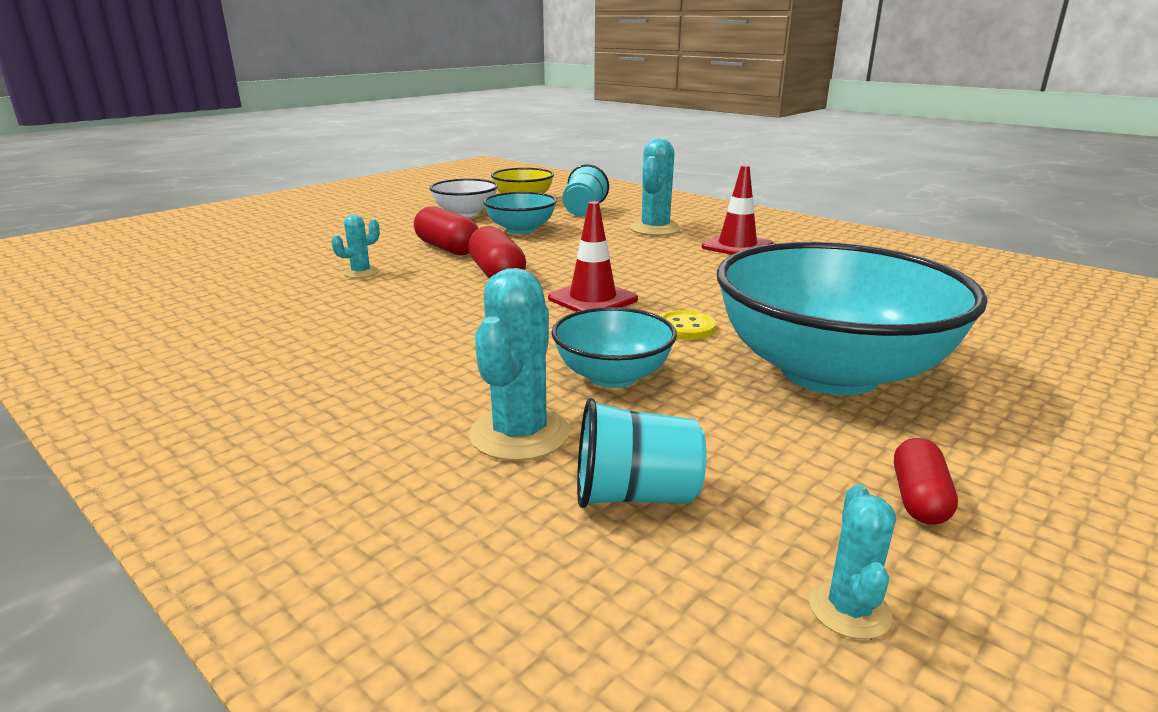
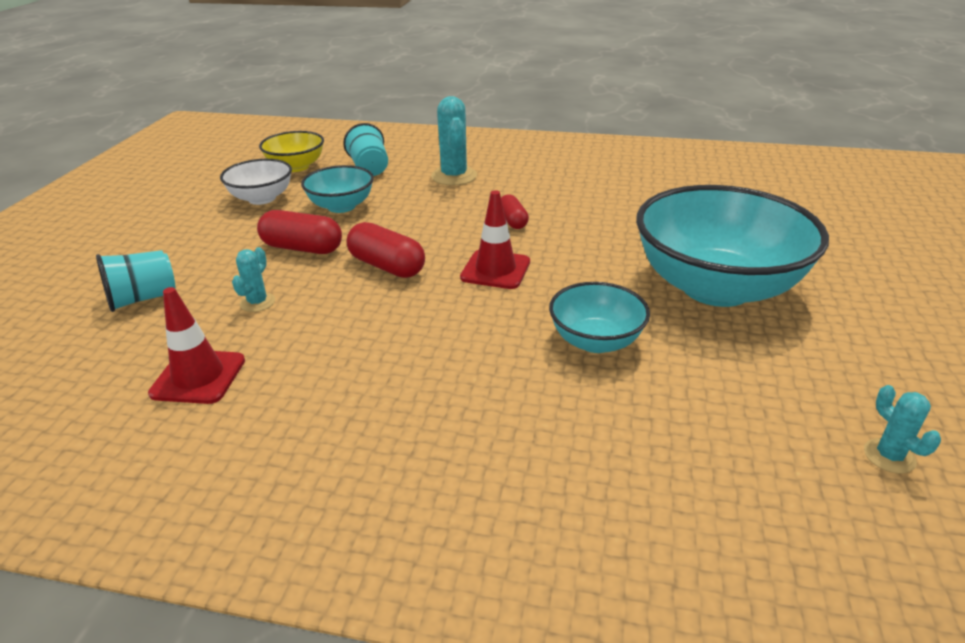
camera: 30 degrees left, 10 degrees up
(519, 434) = (596, 417): turquoise cactus -> none
(635, 495) = (718, 433): turquoise cup -> turquoise cup (143, 299)
(685, 327) = (591, 277): yellow button -> none
(737, 246) = (536, 180): red traffic cone -> red traffic cone (198, 377)
(918, 498) = (849, 368): red capsule -> red capsule (512, 221)

